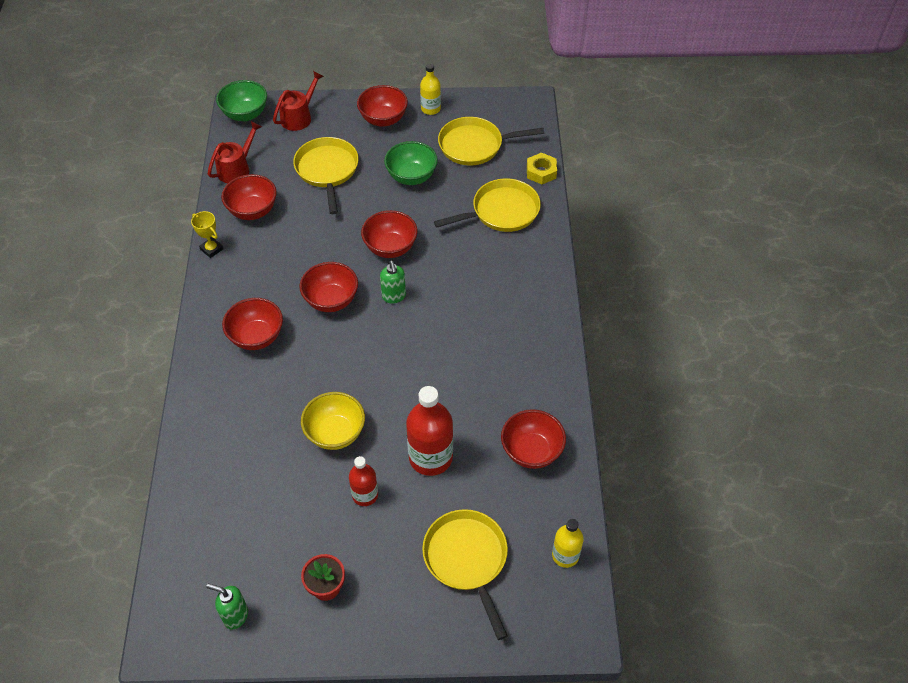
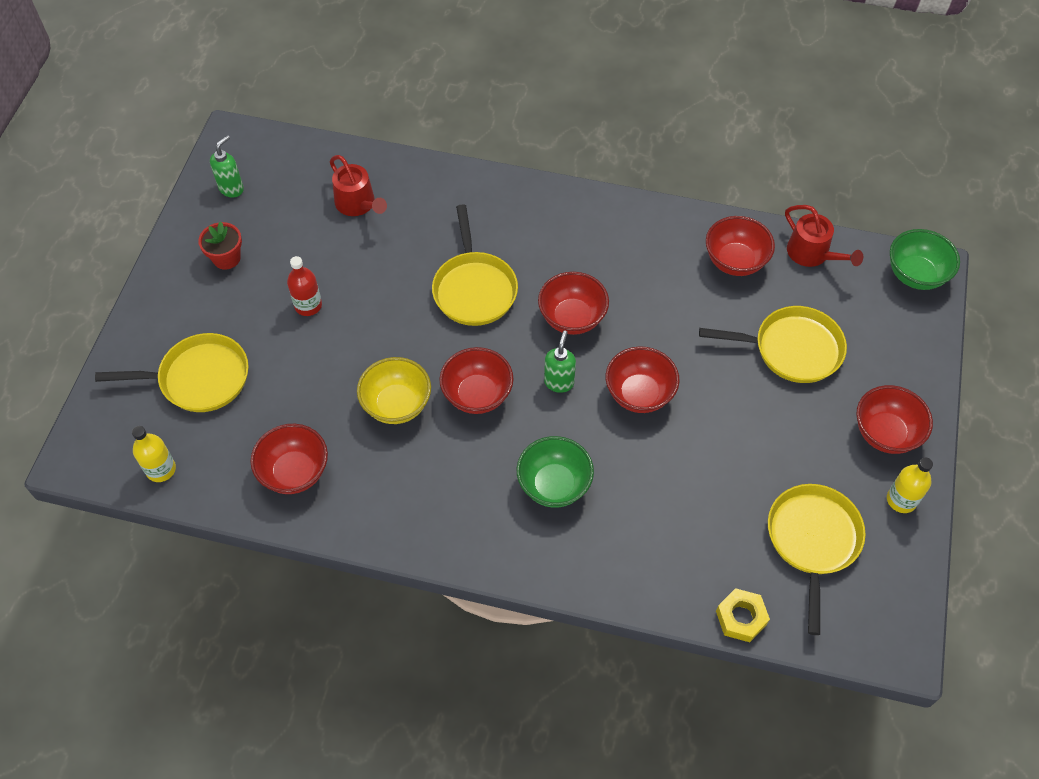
camera: 105 degrees right, 5 degrees up
(211, 249) = (681, 216): yellow trophy -> none
(256, 337) = (540, 242): red bowl -> red bowl (477, 395)
(299, 117) = (902, 333): red watering can -> red watering can (358, 204)
(335, 433) = (391, 292): yellow bowl -> yellow bowl (397, 405)
(394, 297) = (559, 382): green soap dispenser -> green soap dispenser turned 105 degrees clockwise
(411, 177) = (762, 444): green bowl -> green bowl (554, 485)
(430, 457) = (327, 372): red bottle -> none
(501, 211) = (673, 541): yellow pan -> yellow pan (474, 289)

